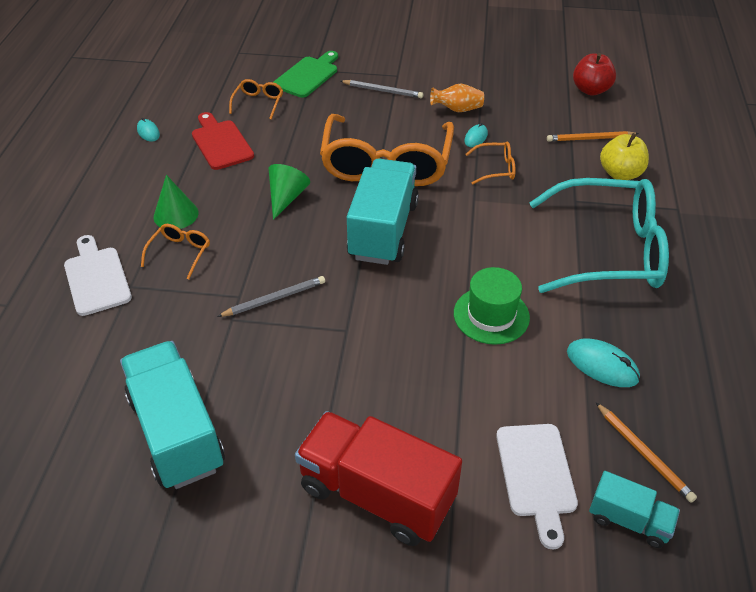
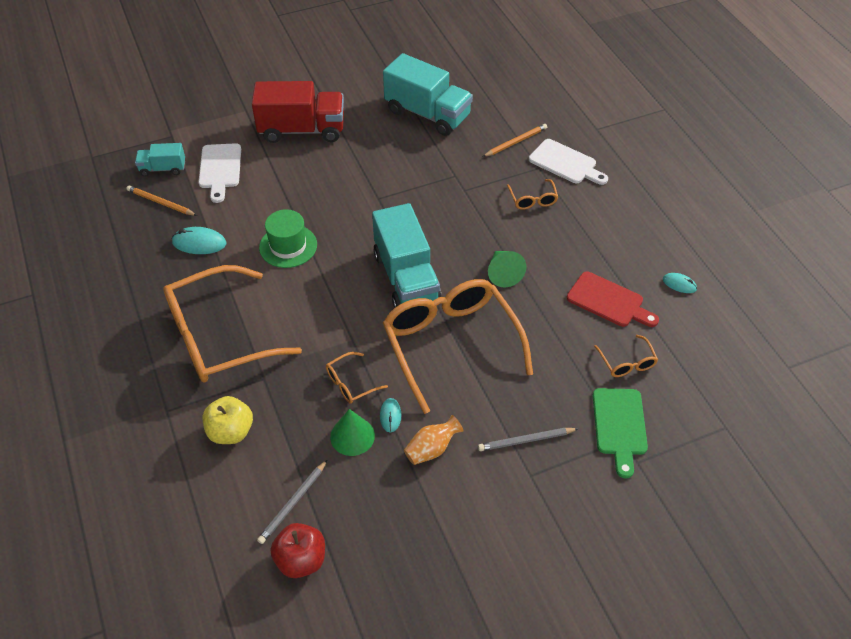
camera: 150 degrees right, 5 degrees up
(176, 214) = (568, 224): green cone -> green cone (352, 436)
(274, 299) = (440, 197): grey pencil -> grey pencil (293, 503)
(536, 475) = (220, 169): white cutting board -> white cutting board turned 150 degrees counterclockwise
(590, 139) = (275, 470): orange pencil -> orange pencil (516, 142)
(607, 250) = (220, 336): turquoise glasses -> orange glasses

